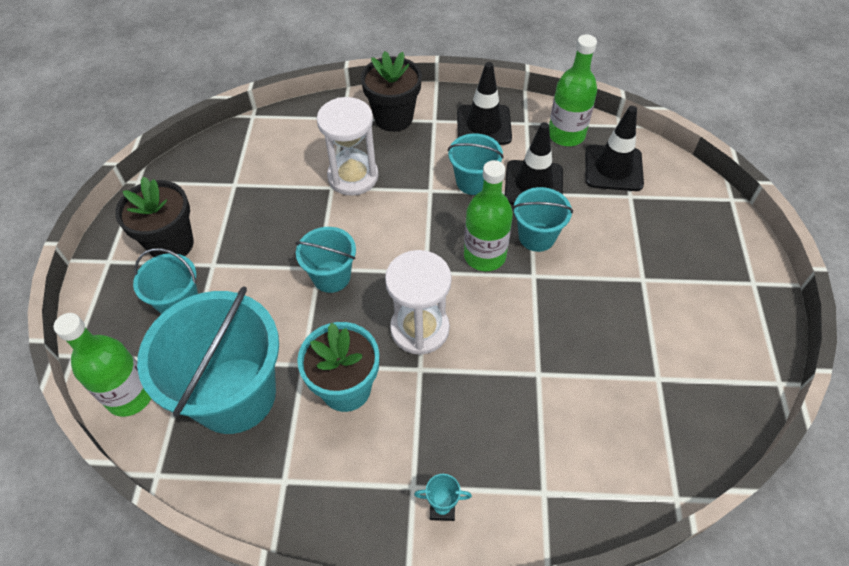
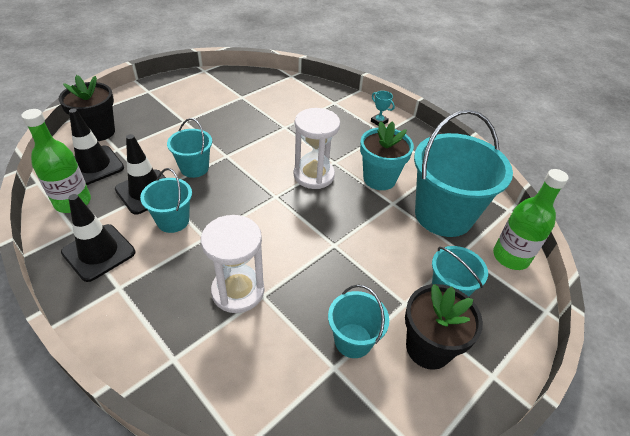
camera: 140 degrees left, 10 degrees down
(331, 276) = (331, 233): turquoise bucket -> turquoise bucket (353, 340)
(393, 118) = (139, 319): black flower pot -> black flower pot (98, 132)
(484, 255) = (234, 180): green bottle -> none

